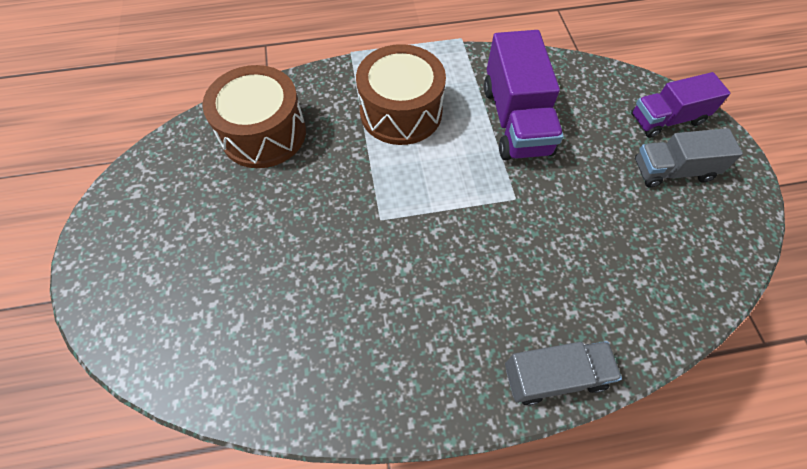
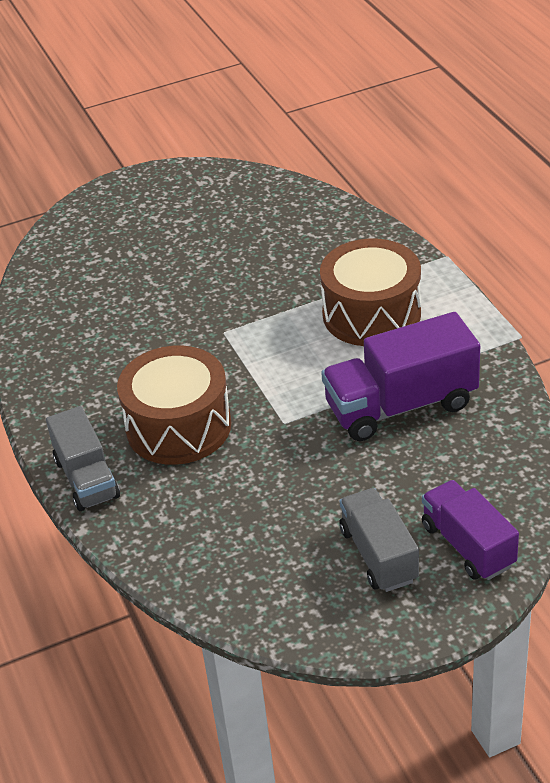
camera: 80 degrees right, 20 degrees down
(263, 133) = (299, 230): brown drum -> brown drum (178, 426)

